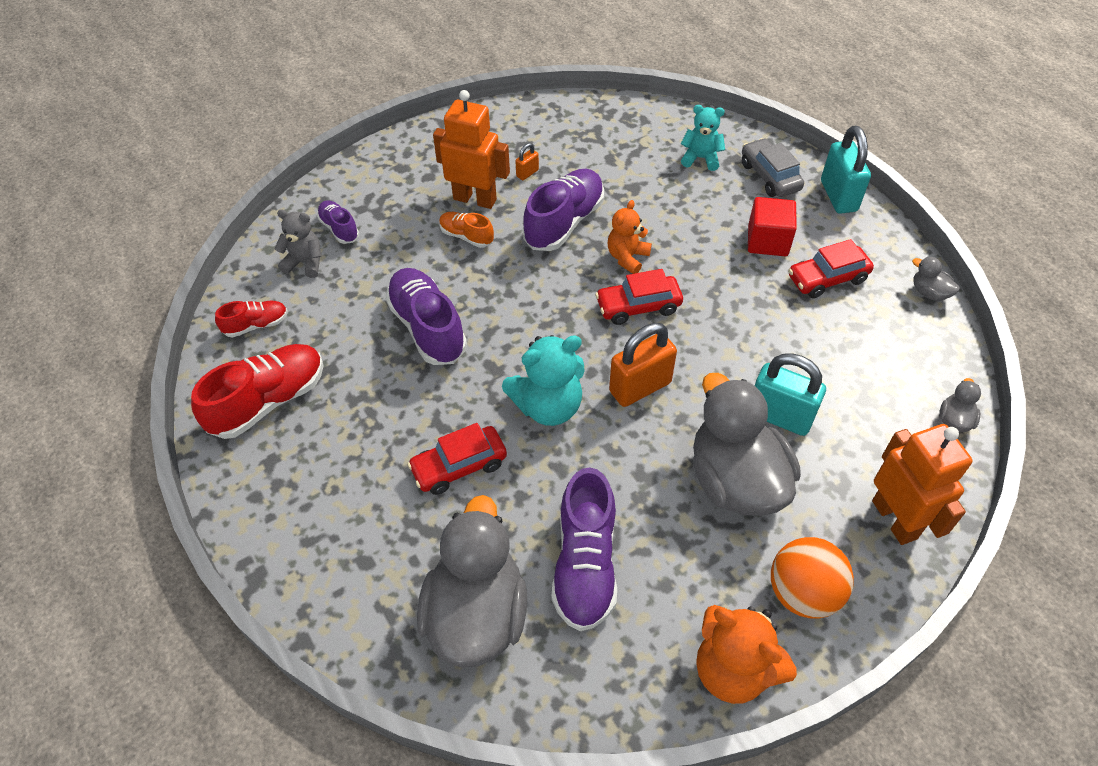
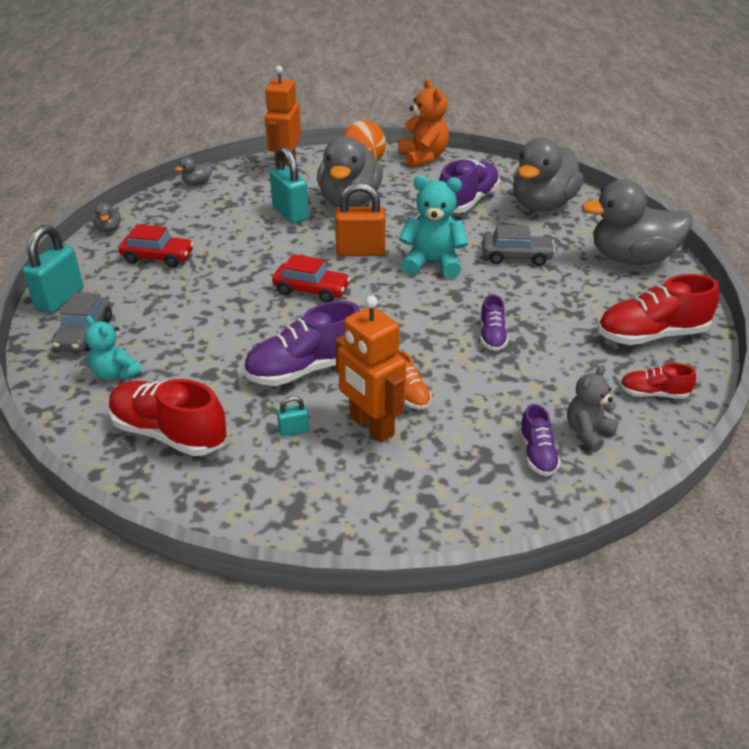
camera: 150 degrees left, 15 degrees down
(305, 263) = (588, 432): grey teddy bear -> grey teddy bear turned 90 degrees clockwise
(315, 535) = (631, 258): none -> grey duck
(427, 327) = (492, 336): purple shoe -> purple shoe, size x0.54
(459, 466) = (516, 257): red car -> grey car
(527, 173) = (294, 431): orange padlock -> turquoise padlock
(609, 137) = (169, 433): none -> red shoe
(627, 257) = (282, 323): orange teddy bear -> none
(767, 241) = (161, 292): red cube -> none

